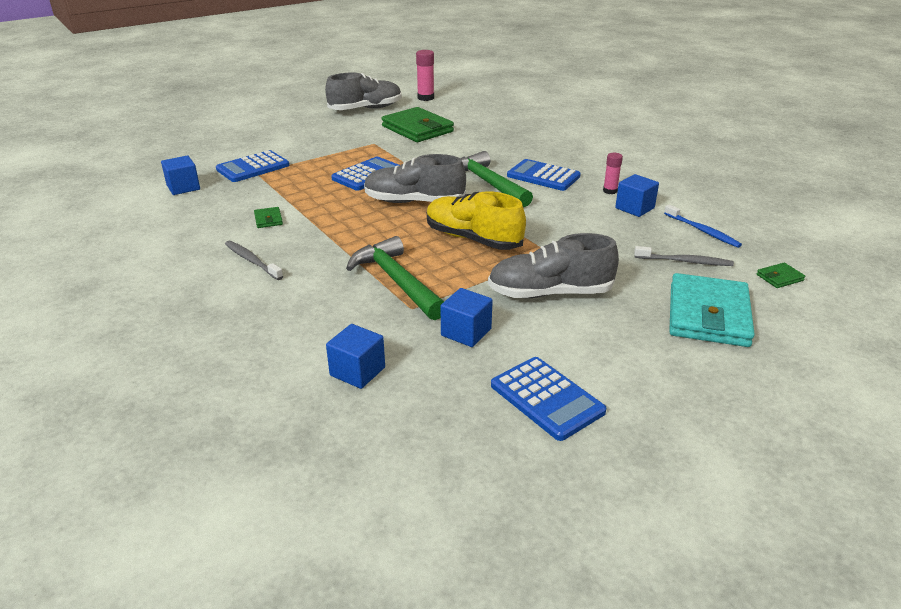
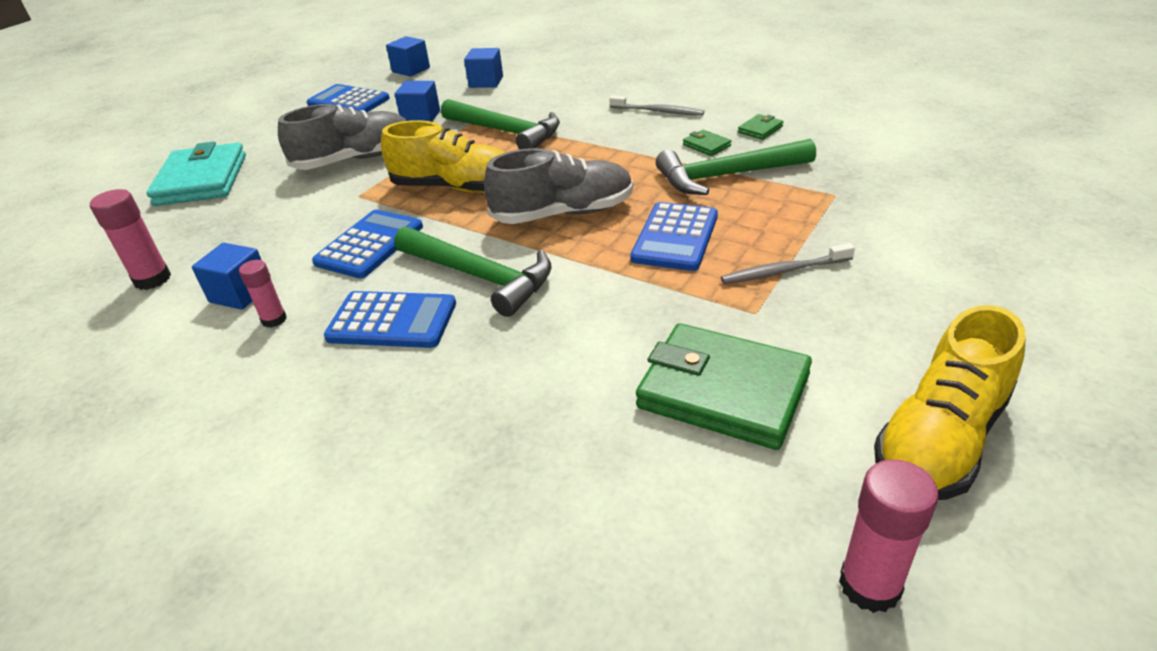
camera: 160 degrees right, 5 degrees up
(183, 187) = (875, 149): blue cube -> blue cube (411, 70)
(253, 167) = (854, 200): blue calculator -> blue calculator (370, 245)
(291, 197) = (726, 176): none -> green hammer
(365, 109) = (940, 439): grey shoe -> yellow shoe
(685, 261) = (199, 228): grey toothbrush -> grey toothbrush (783, 271)
(702, 231) = (152, 279): blue toothbrush -> pink glue stick
(779, 278) = (95, 237): green wallet -> green wallet (760, 129)

